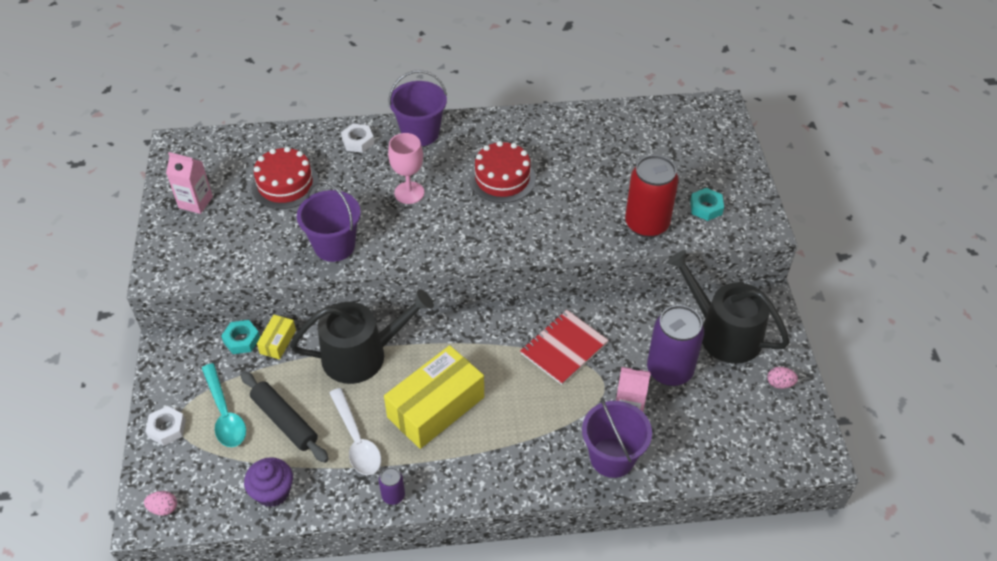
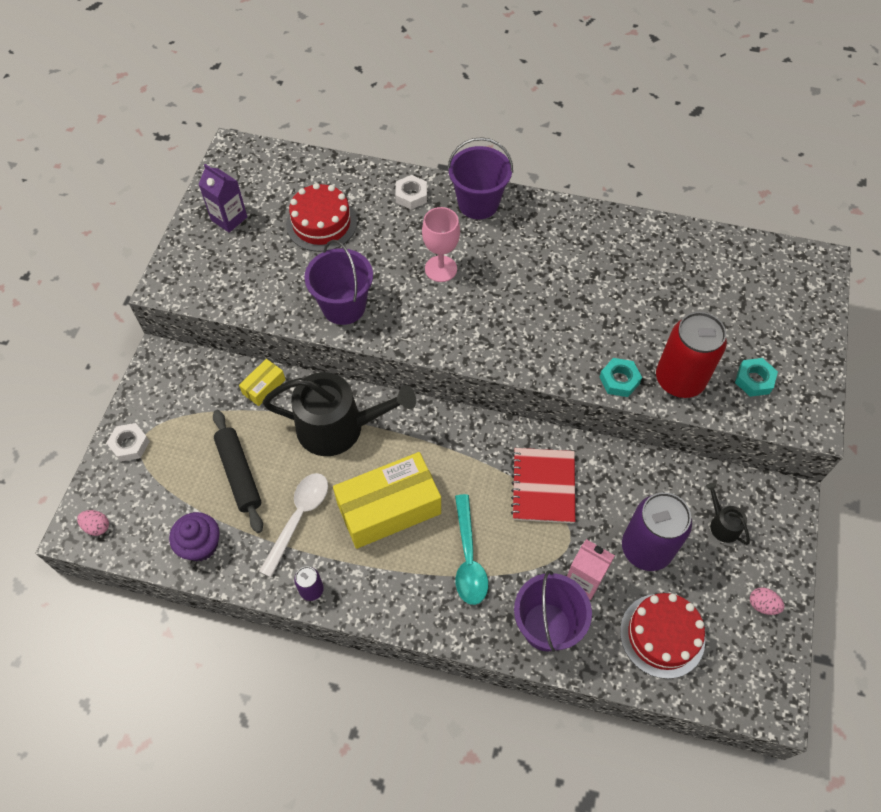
camera: 20 degrees right, 10 degrees up
(195, 202) = (229, 218): pink carton -> purple carton
(225, 414) = (187, 447): turquoise spoon -> turquoise spoon (468, 558)
(242, 340) = (231, 374): turquoise nut -> turquoise nut (619, 380)
(356, 440) = (299, 518): white spoon -> white spoon turned 150 degrees counterclockwise
(502, 178) = (543, 280): red cake -> red cake (662, 635)
(564, 348) = (543, 486): red notebook -> red notebook turned 60 degrees counterclockwise
(723, 333) = (722, 524): black watering can -> black watering can, size x0.43

